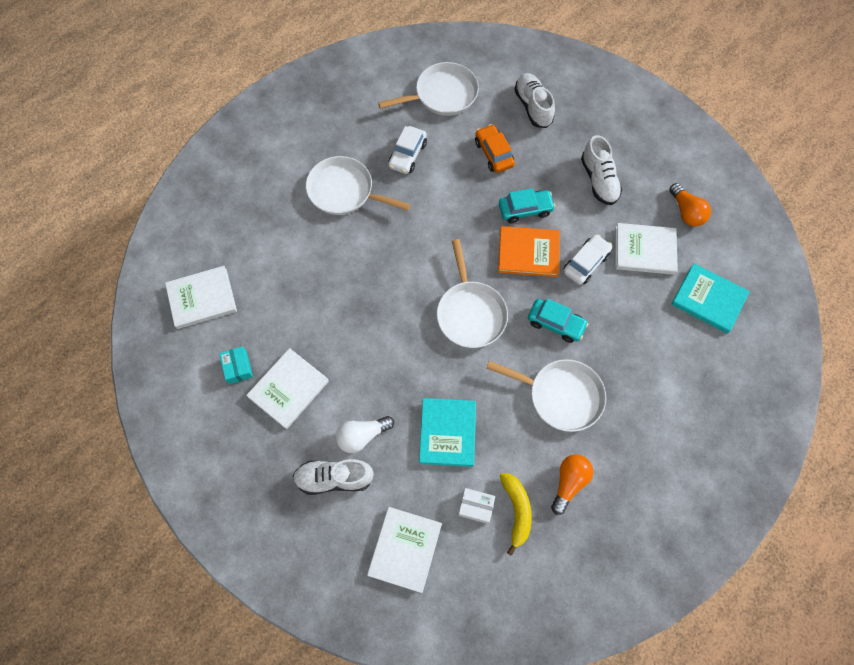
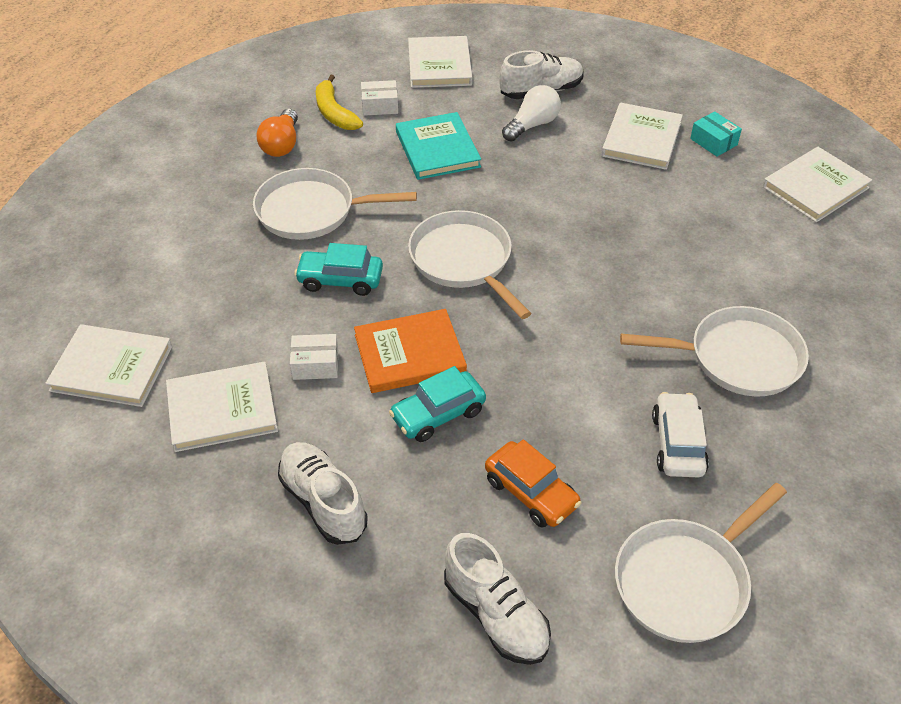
camera: 160 degrees right, 20 degrees down
(585, 263) = (315, 364): white car -> white box
(686, 212) = (153, 492): orange light bulb -> none
(708, 299) = (111, 368): turquoise book -> white book

